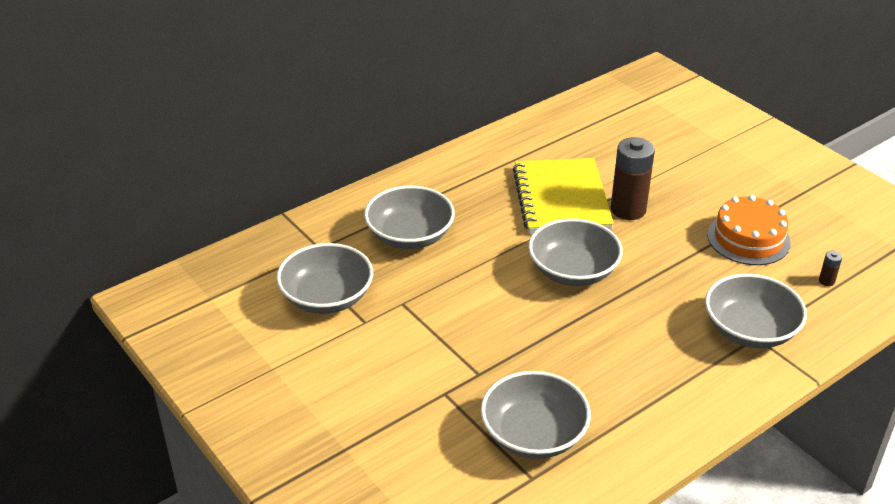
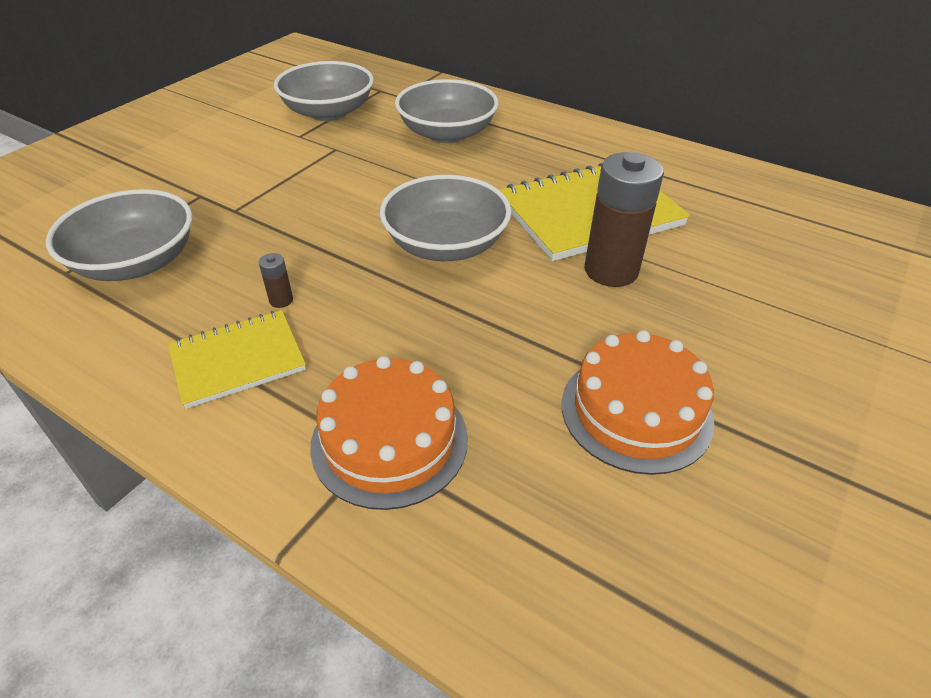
camera: 70 degrees right, 5 degrees up
(667, 385) = (238, 360): none -> yellow notebook
(750, 330) = (389, 441): grey bowl -> orange cake
(826, 281) = (582, 546): brown battery -> brown battery (281, 300)

